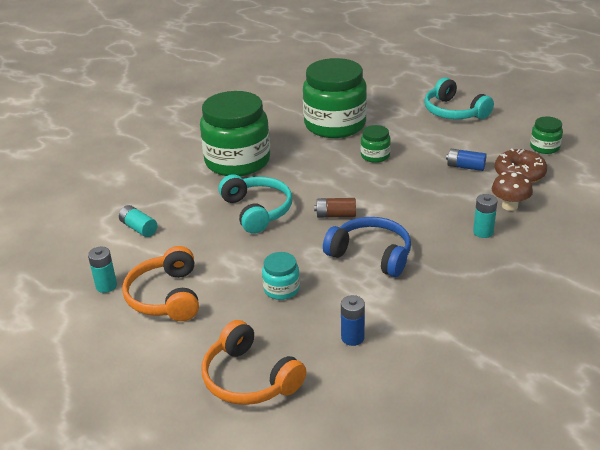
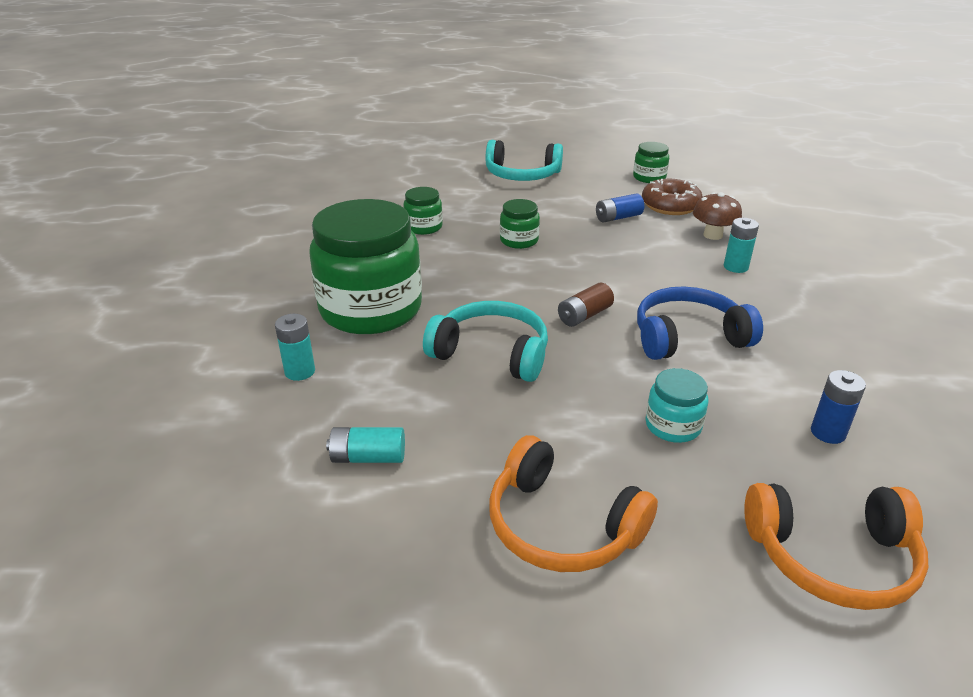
camera: 45 degrees left, 0 degrees up
(106, 286) = (453, 570): turquoise battery -> turquoise battery (300, 371)
(335, 125) = (423, 227): green jar -> green jar, size x0.44

